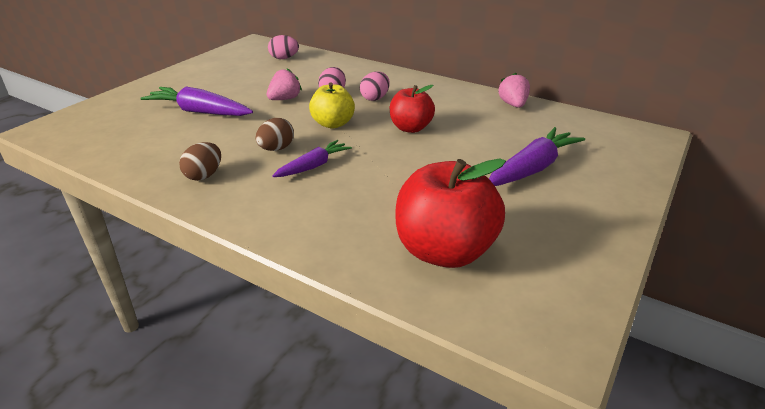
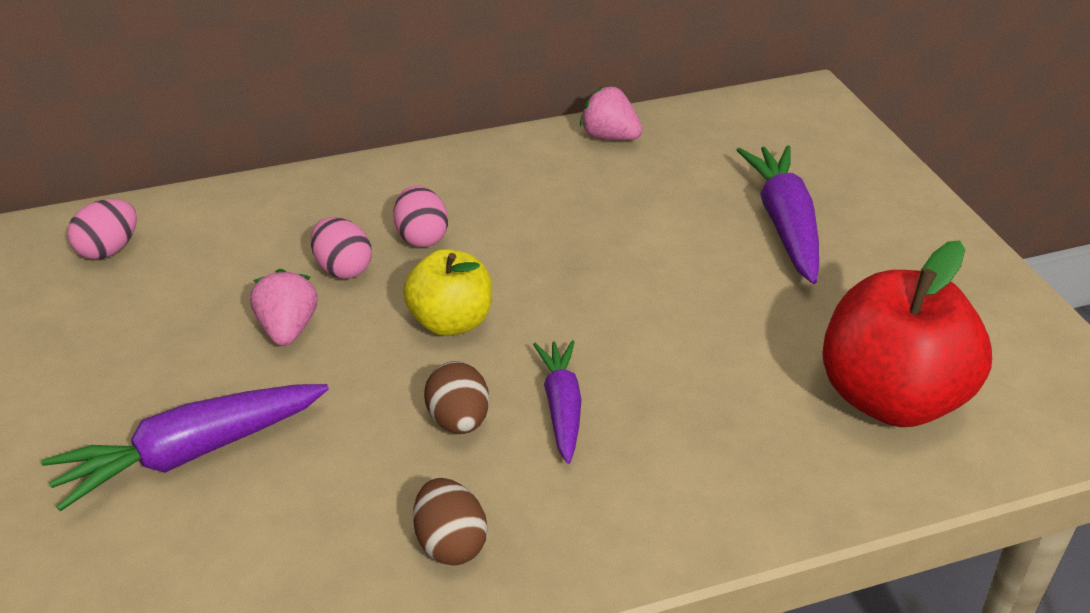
camera: 50 degrees left, 5 degrees up
(410, 128) = (562, 257): red apple -> none

